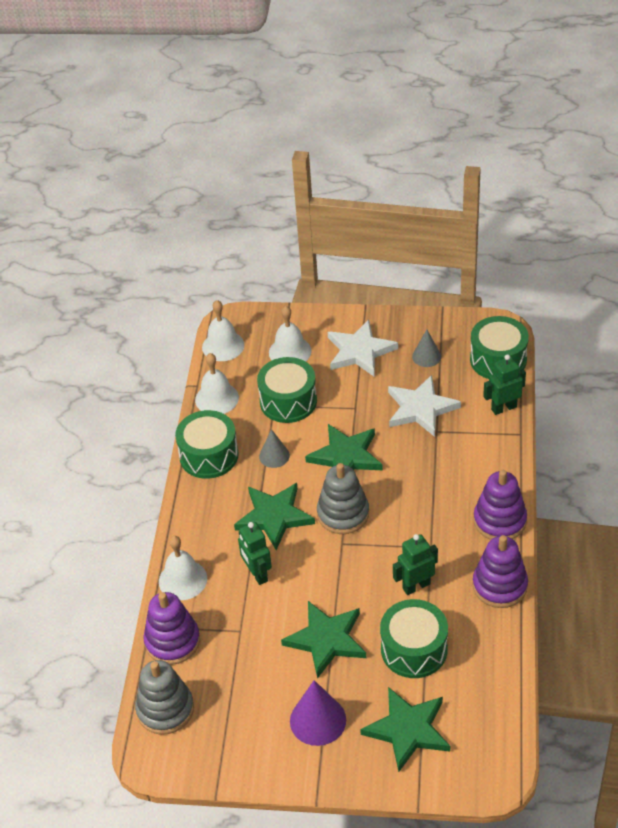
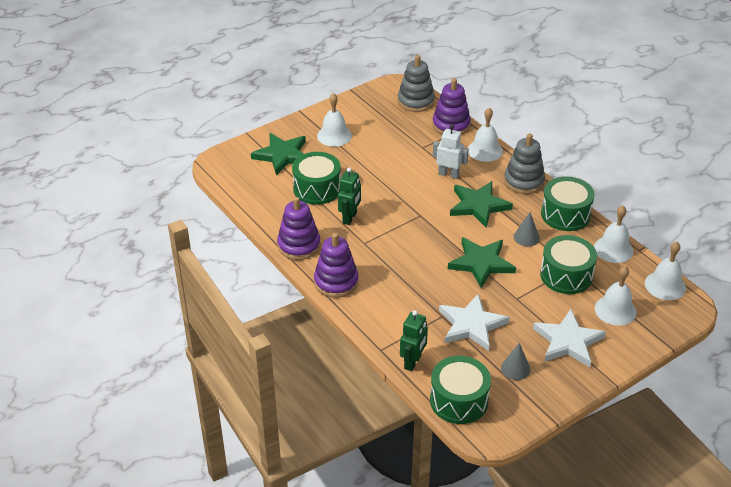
camera: 135 degrees right, 5 degrees down
(257, 574) = (448, 174): green robot -> white robot
(318, 720) = (334, 135): purple cone -> white bell
(326, 640) = (371, 167): green star -> none
(343, 514) = (440, 230): grey stacking toy -> grey stacking toy (523, 181)

